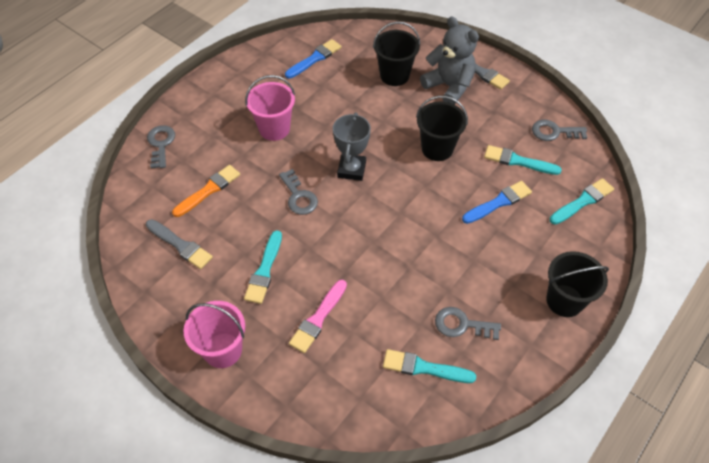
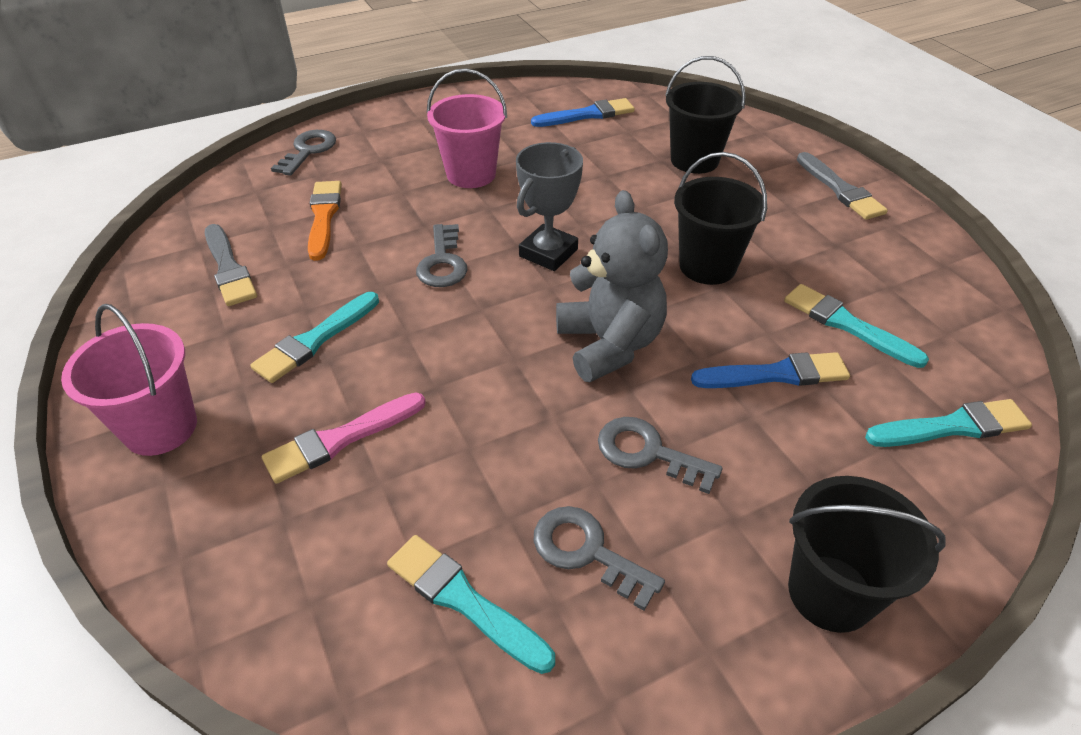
camera: 25 degrees right, 10 degrees down
(209, 190) = (324, 217): orange brush -> orange brush turned 75 degrees counterclockwise
(449, 86) = (776, 194): grey teddy bear -> grey teddy bear (609, 344)
(554, 132) = (940, 302): grey key -> grey key (647, 453)

